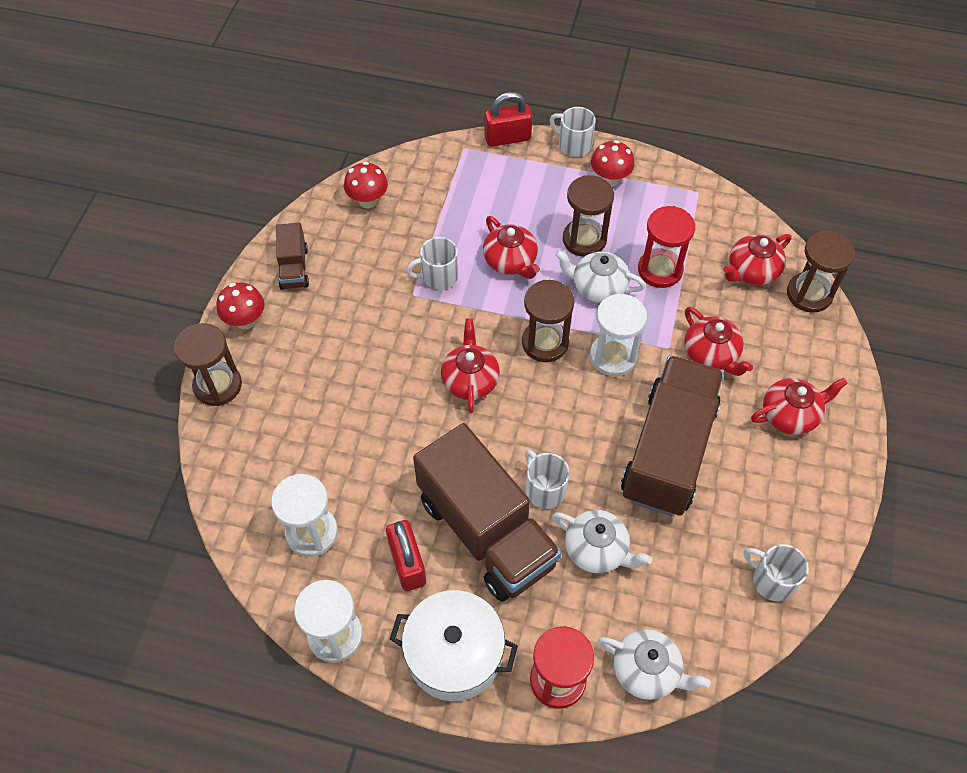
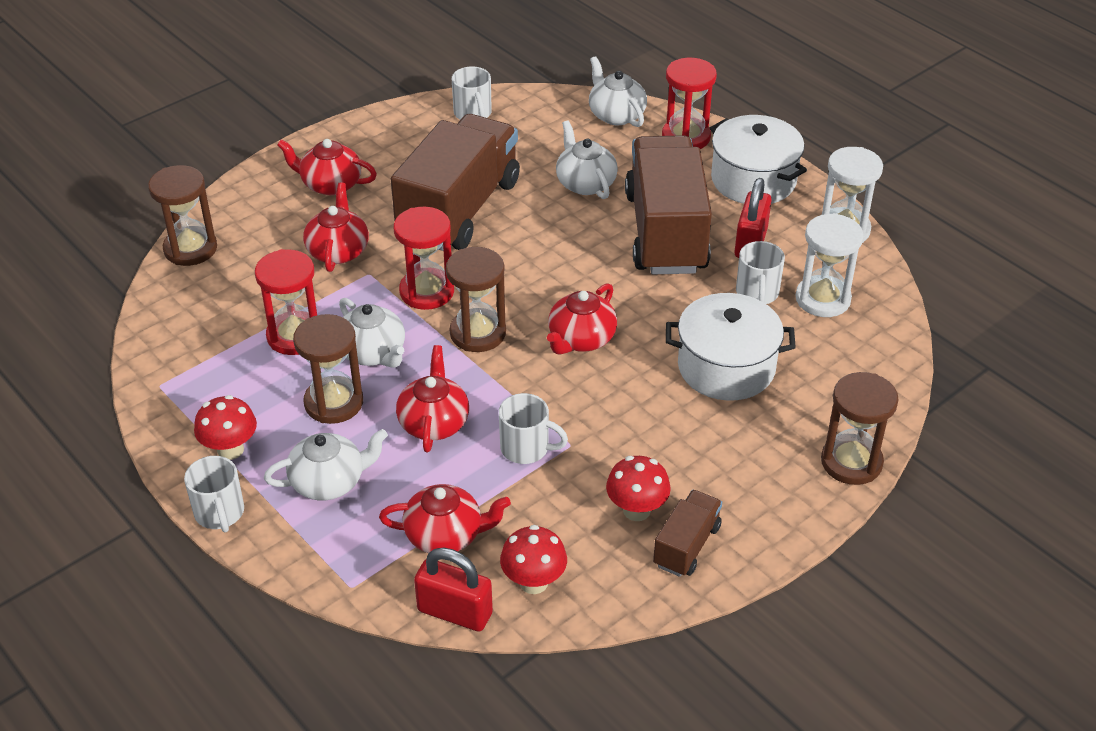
camera: 145 degrees left, 15 degrees down
(245, 321) = (782, 514): red mushroom -> red mushroom (636, 510)
(349, 416) = (726, 367): none -> white pot
(507, 138) = (285, 568): red padlock -> red padlock (455, 612)
(534, 192) = (329, 481): none -> white teapot
(544, 489) = (590, 234): white mug -> white mug (757, 293)
(613, 356) = (427, 291): white hourglass -> red hourglass
(668, 451) = (459, 209): brown truck -> brown truck turned 150 degrees clockwise
(752, 271) = (212, 291): red teapot -> red teapot (445, 535)

